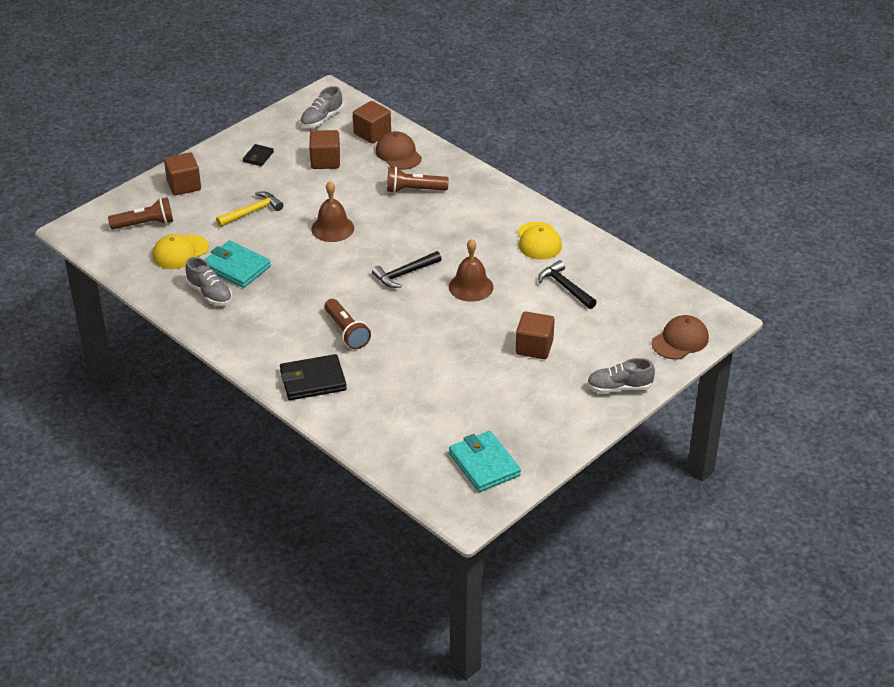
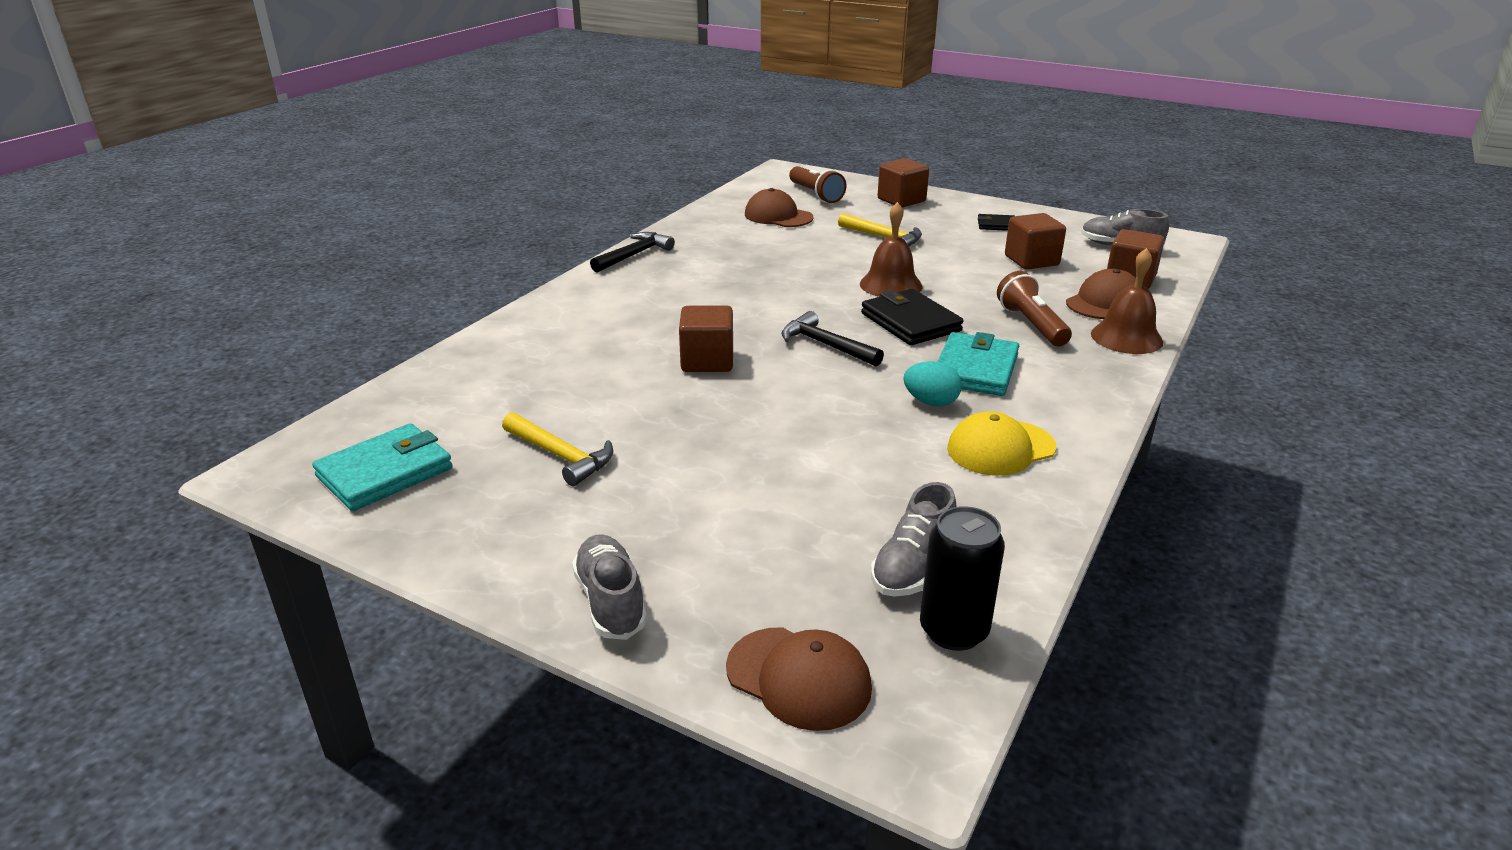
camera: 75 degrees right, 10 degrees down
(180, 252) = (778, 216): yellow cap -> brown cap
(210, 294) = (711, 240): grey shoe -> grey shoe (912, 566)
(236, 267) = (769, 245): turquoise wallet -> turquoise wallet (975, 369)
(313, 380) = (565, 317): black wallet -> black wallet (910, 322)
(346, 332) = (674, 324): brown flashlight -> none
(471, 287) = (829, 401): brown bell -> brown bell (1126, 337)
(486, 251) = (931, 402): none -> turquoise egg
(491, 395) = (560, 456): none -> yellow hammer
(534, 347) = (699, 482): brown cube -> brown cube (707, 361)
(565, 287) = (888, 494): black hammer -> black hammer (634, 255)
(664, 293) = (953, 631): none -> black can

